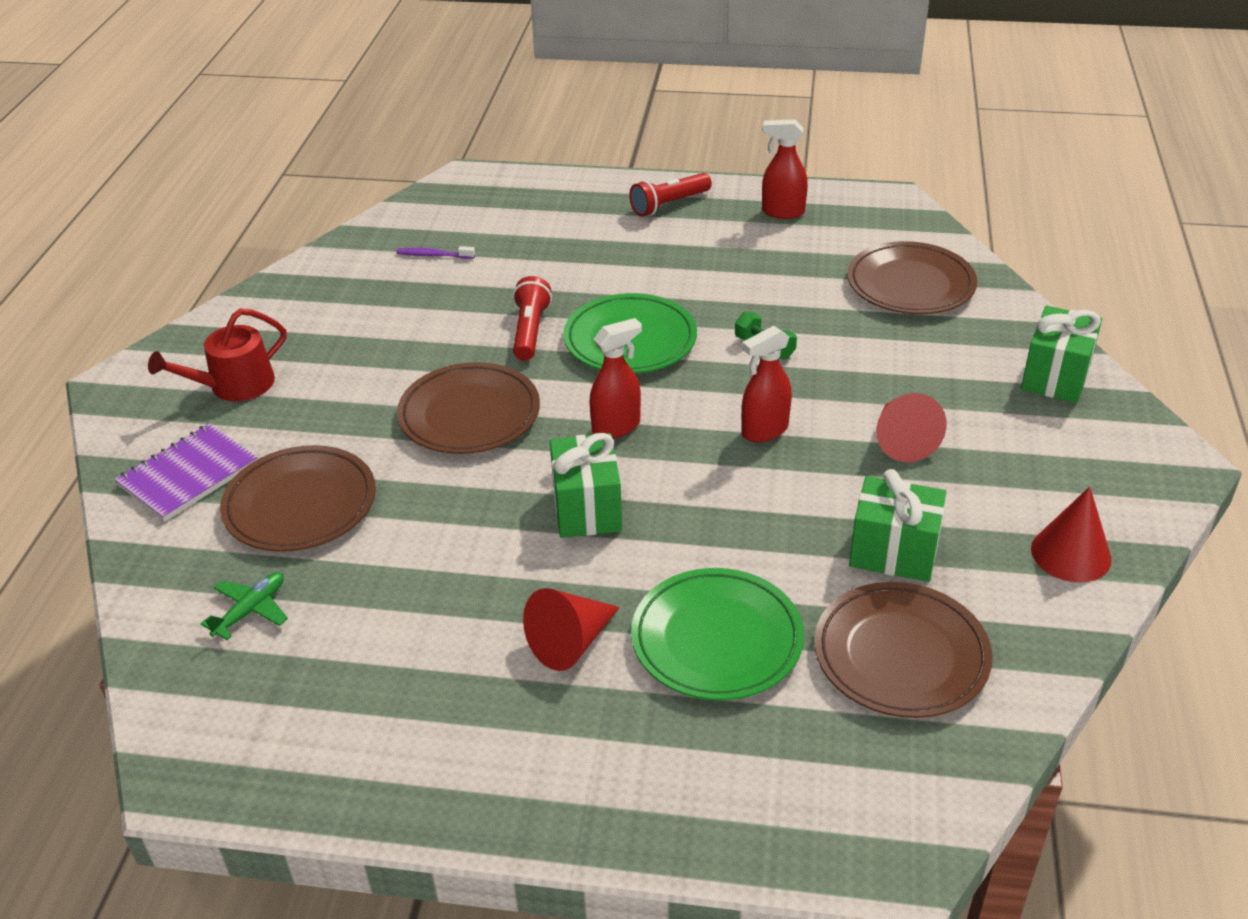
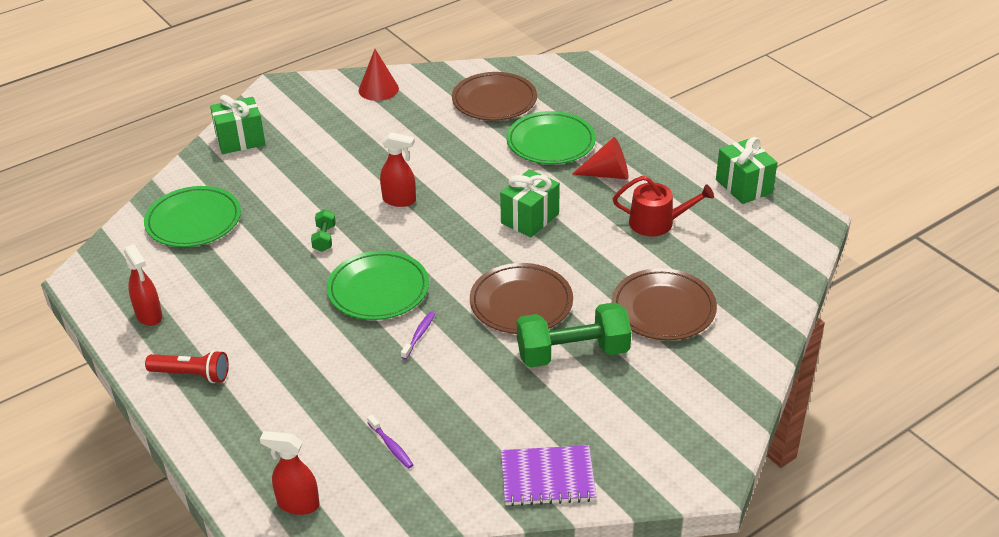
camera: 135 degrees left, 0 degrees up
(188, 475) = (710, 368): purple notebook -> purple notebook (547, 477)
(234, 385) = (632, 419): red watering can -> red watering can (657, 222)
(251, 610) = (734, 269): green plane -> none
(357, 403) = (572, 353): none -> green dumbbell
(530, 331) = (419, 335): red flashlight -> purple toothbrush
(616, 427) = (460, 247): red spray bottle -> red spray bottle (297, 504)
(893, 552) = (437, 127): green gift -> green gift (743, 186)
(901, 440) = (353, 159): red cone -> none
(910, 284) = (193, 221): brown plate -> green plate

